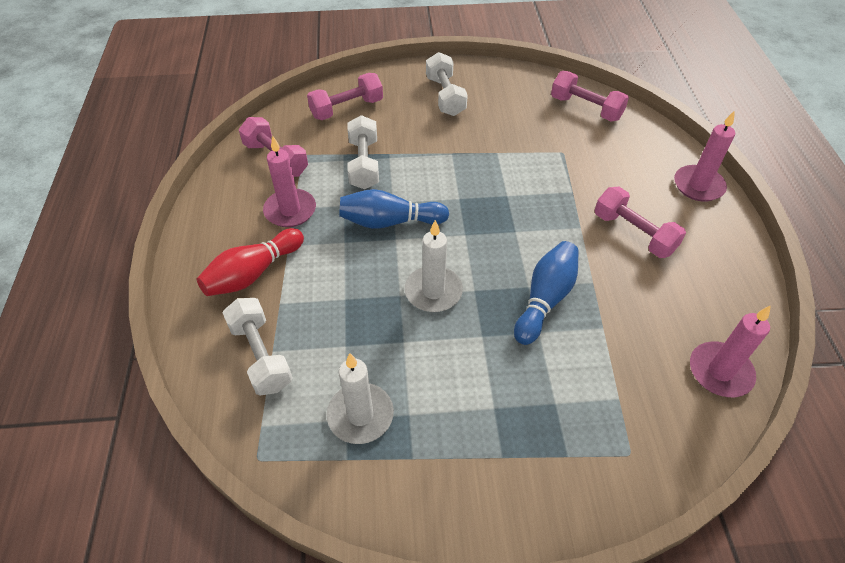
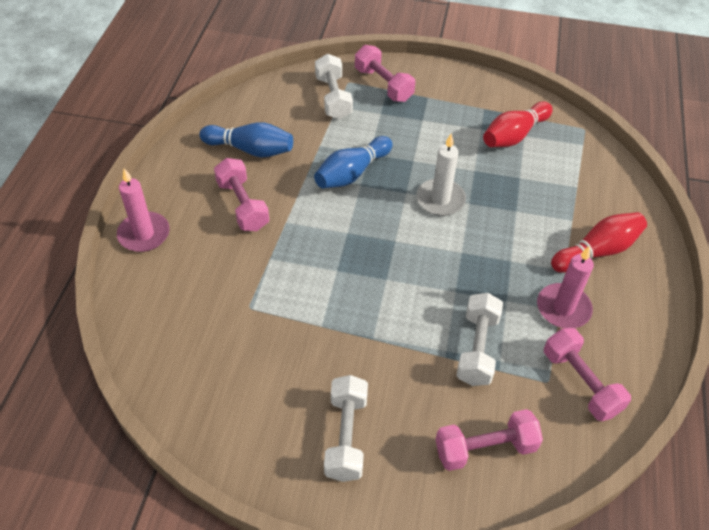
camera: 165 degrees left, 0 degrees up
(261, 355) = (585, 186): white dumbbell -> white dumbbell (333, 97)
(360, 415) = (514, 135): white candle -> red bowling pin
(389, 222) = (463, 271): blue bowling pin -> blue bowling pin (250, 150)
(585, 108) = (180, 364): pink dumbbell -> pink dumbbell (383, 85)
(720, 372) = (258, 104): pink candle -> none

